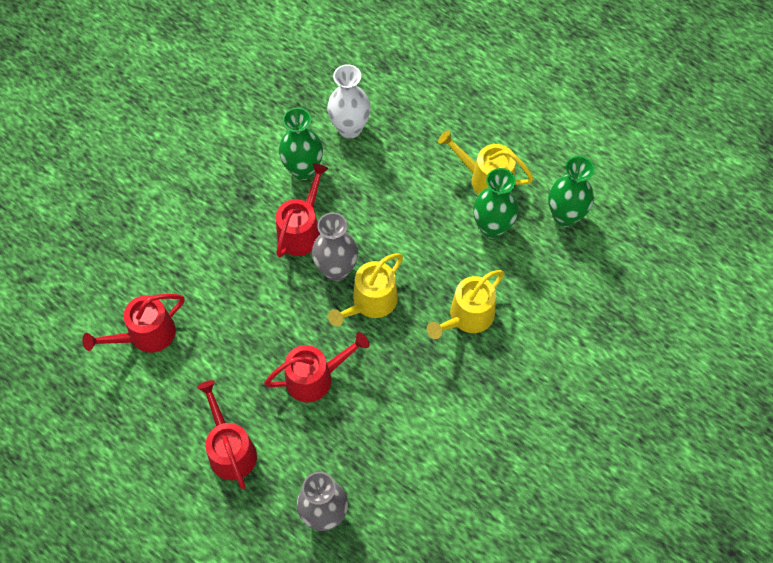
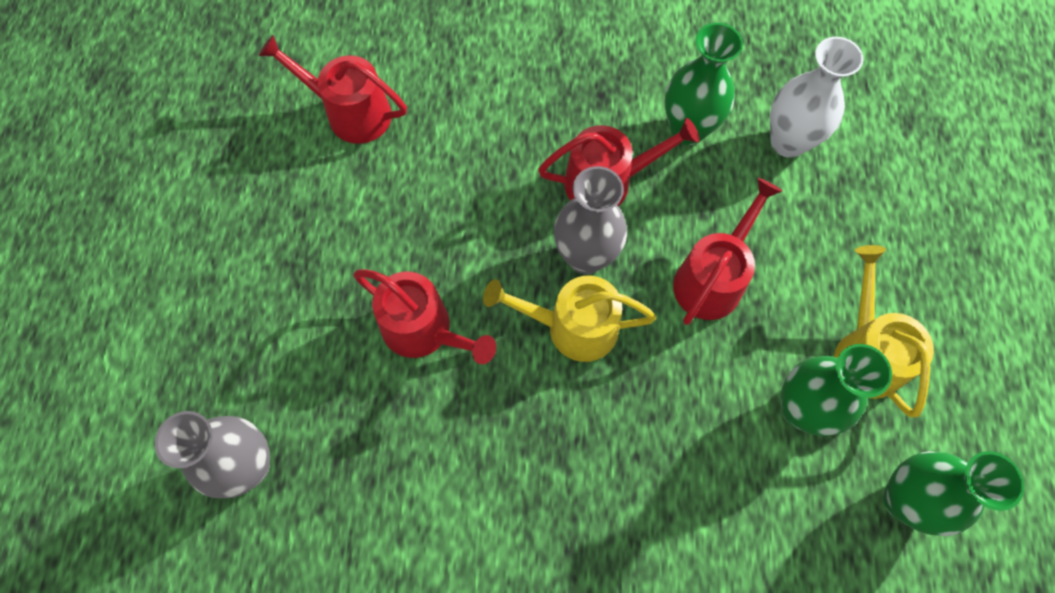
camera: 55 degrees right, 5 degrees up
(230, 449) = (267, 297): red watering can -> red watering can (712, 278)
(467, 317) = (645, 465): yellow watering can -> none

